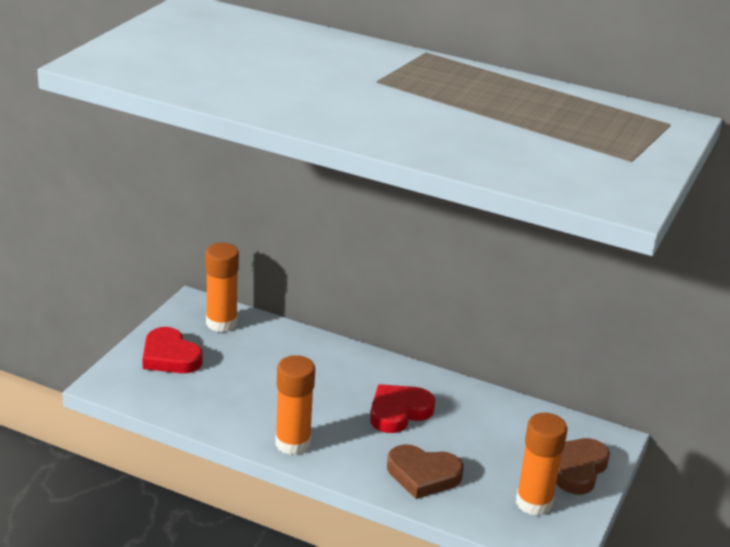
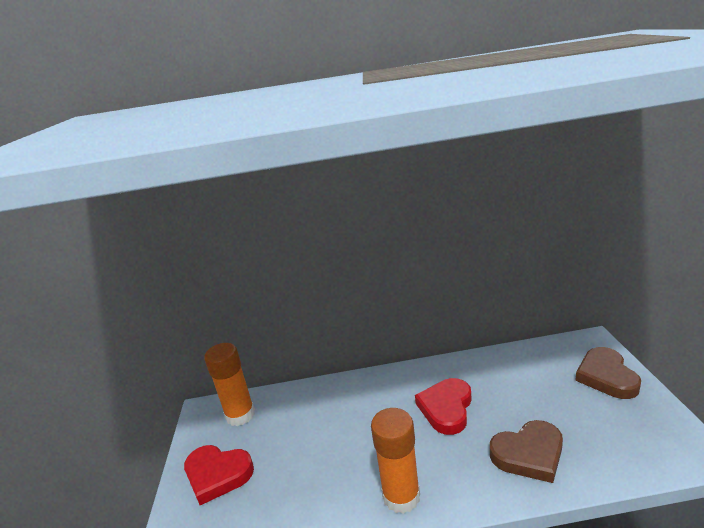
camera: 25 degrees left, 5 degrees down
(534, 502) = (625, 423): orange glue stick -> none

